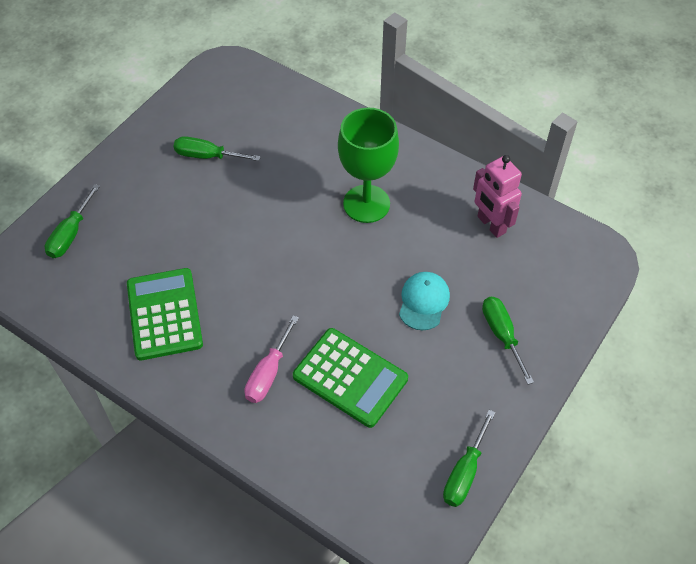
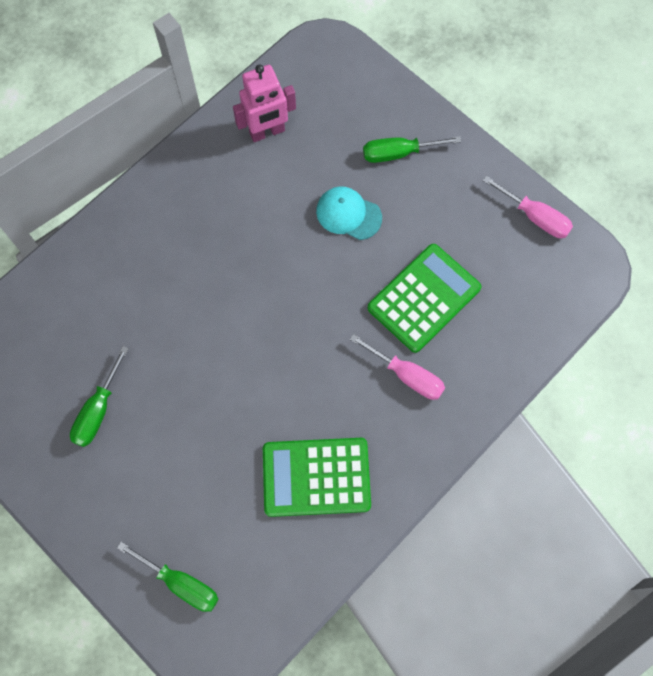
camera: 80 degrees left, 15 degrees up
(366, 204) = (212, 246): green goblet -> none
(464, 472) = (535, 217): green screwdriver -> pink screwdriver

